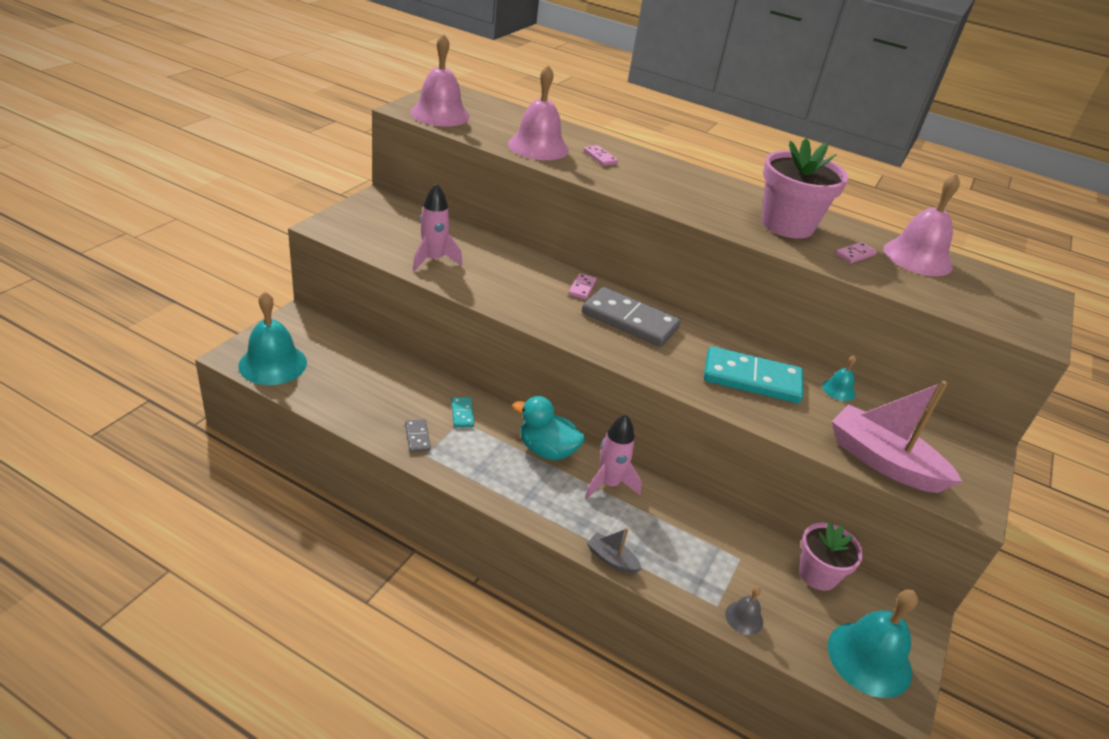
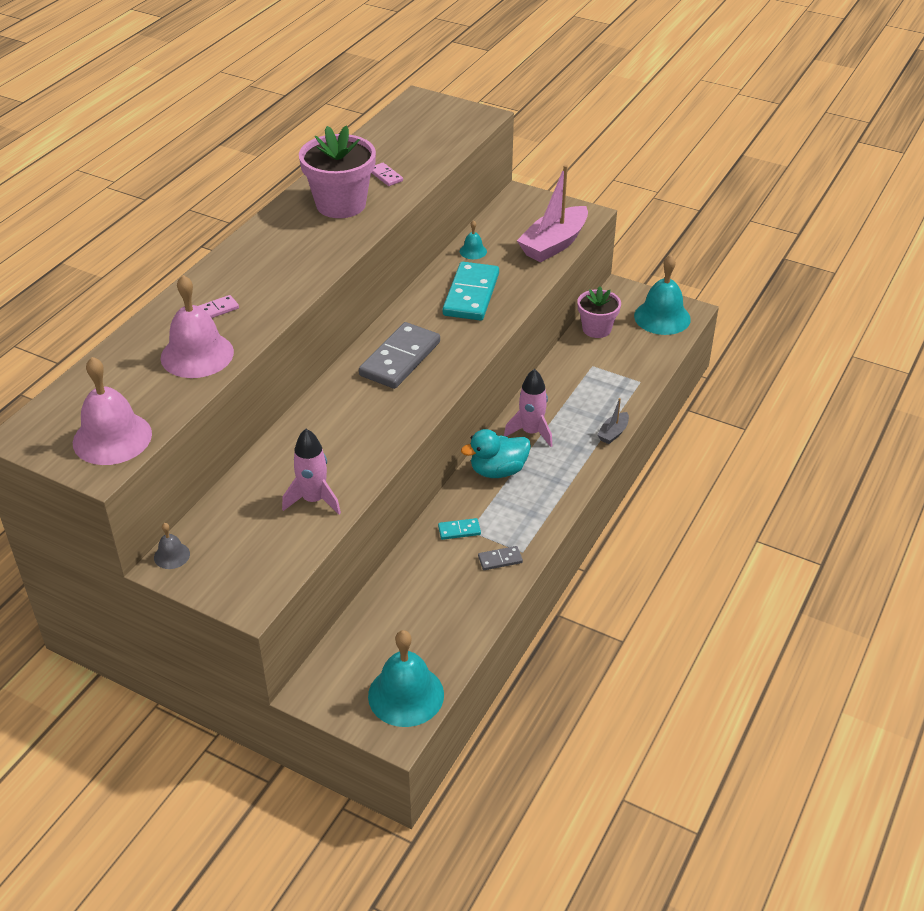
camera: 85 degrees left, 5 degrees up
(546, 450) = (498, 470): turquoise duck -> turquoise duck turned 45 degrees clockwise
(582, 288) = (348, 388): pink domino -> none
(744, 618) = (647, 369): grey bell -> grey bell (172, 555)
(917, 257) = (380, 145): pink bell -> none

